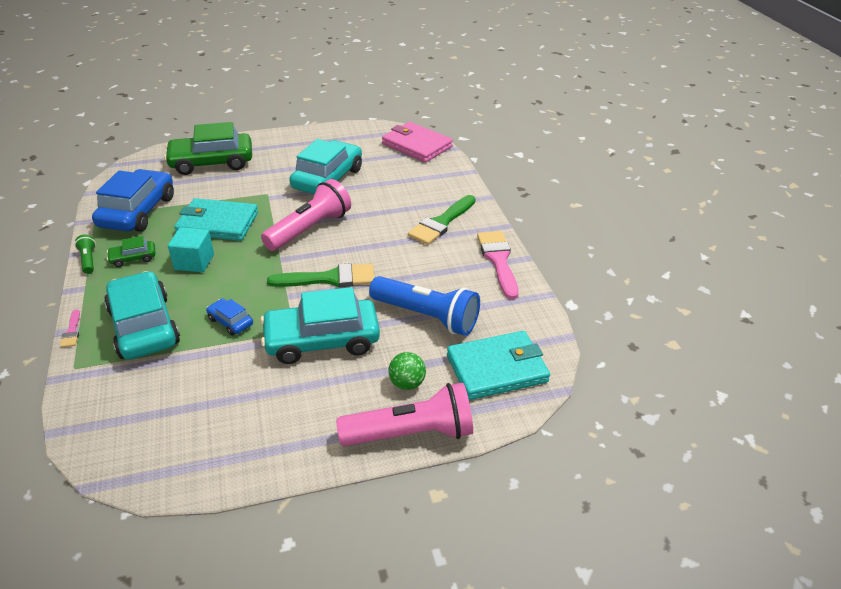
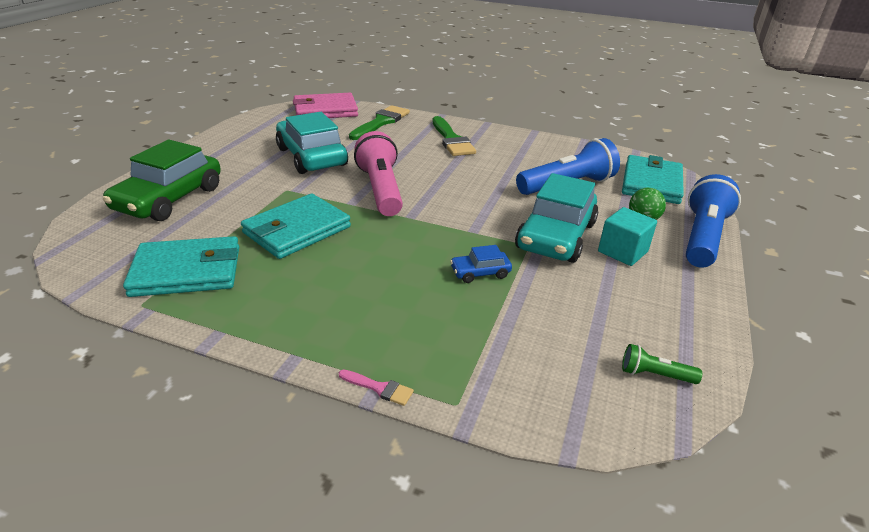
camera: 55 degrees left, 5 degrees down
(88, 260) = (237, 336): green flashlight -> green flashlight (655, 375)
(133, 258) = (284, 301): green car -> none
(138, 211) = (187, 271): blue car -> turquoise wallet
(144, 326) = (430, 328): turquoise car -> none
(194, 262) = (349, 263): turquoise cube -> turquoise cube (622, 252)
(330, 278) = (470, 205): green brush -> green brush (381, 122)
(411, 433) = (702, 237): pink flashlight -> blue flashlight
(498, 260) = (526, 139): pink brush -> none

